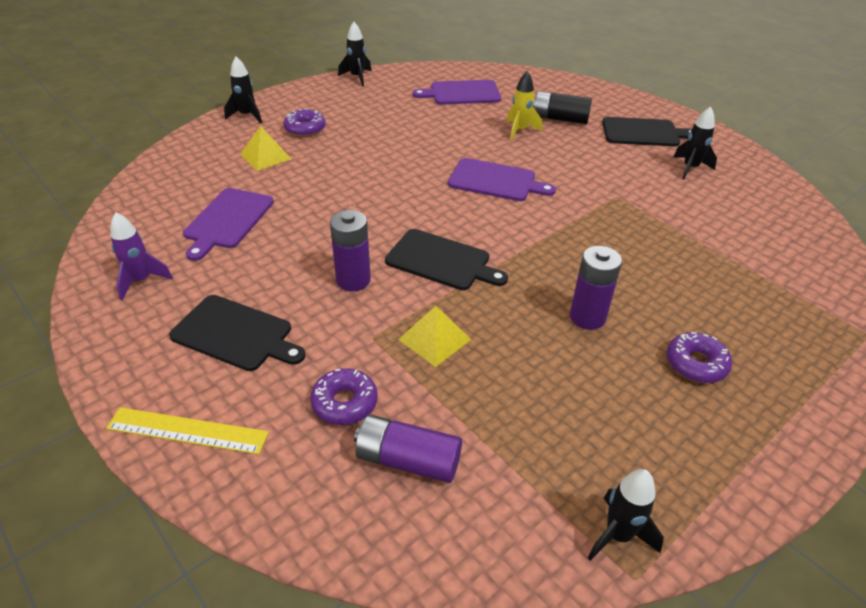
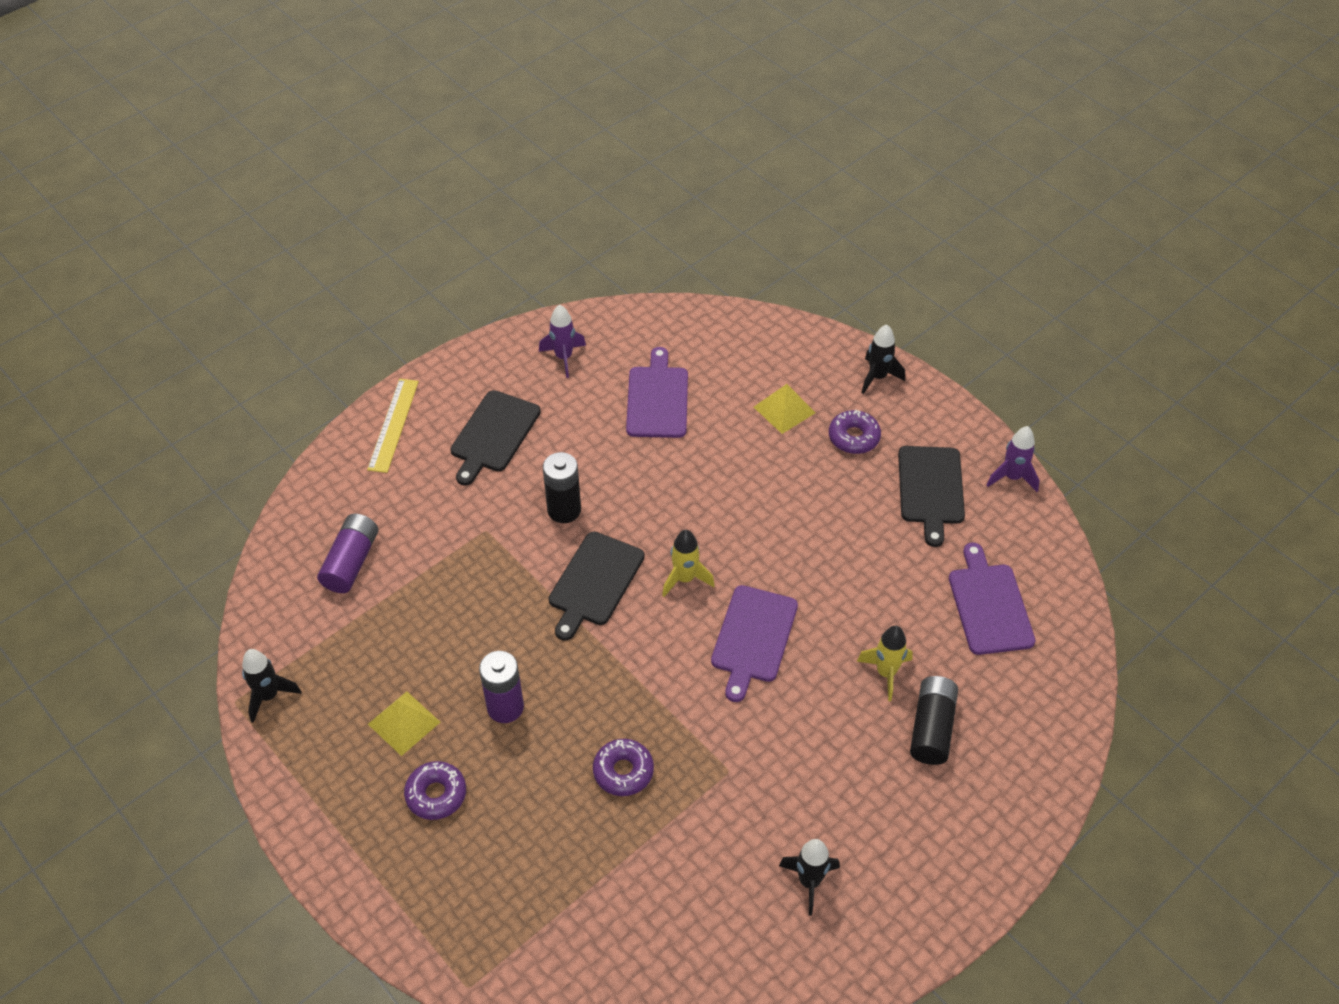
camera: 90 degrees right, 10 degrees up
(227, 220) = (657, 399): purple cutting board -> purple cutting board turned 75 degrees clockwise
(344, 403) = (411, 517): purple donut -> purple donut (623, 771)
(353, 280) = (564, 510): purple battery -> black battery
(357, 77) = (1012, 477): black rocket -> purple rocket
(434, 339) = (481, 577): yellow pyramid -> yellow pyramid (404, 723)
(438, 211) = (685, 579): none -> yellow rocket
(643, 133) = (906, 838): black cutting board -> black cutting board (930, 489)

